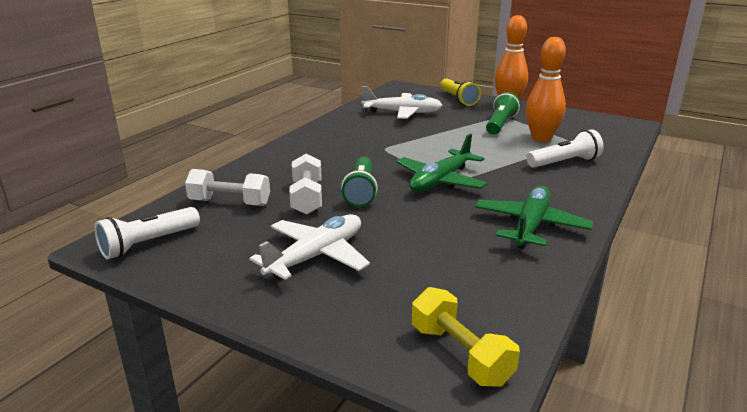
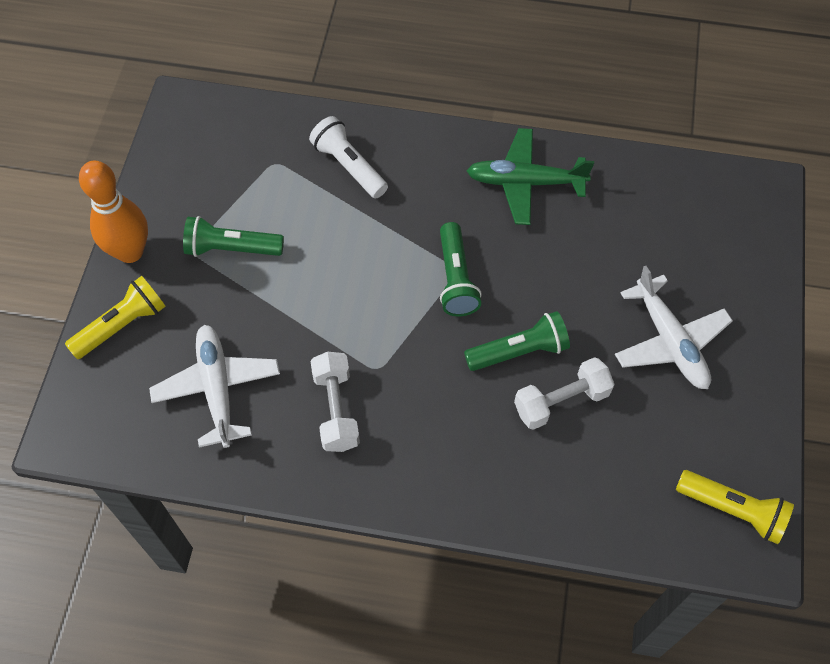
camera: 110 degrees left, 35 degrees up
(148, 244) = (732, 510): white flashlight -> yellow flashlight
(230, 203) = (612, 479): white dumbbell -> white dumbbell (336, 409)
(317, 256) = (670, 342): white plane -> white plane turned 135 degrees counterclockwise
(440, 181) = (455, 279): green plane -> green flashlight
(460, 354) = (739, 203): yellow dumbbell -> none
(541, 138) = (273, 196): orange bowling pin -> none

